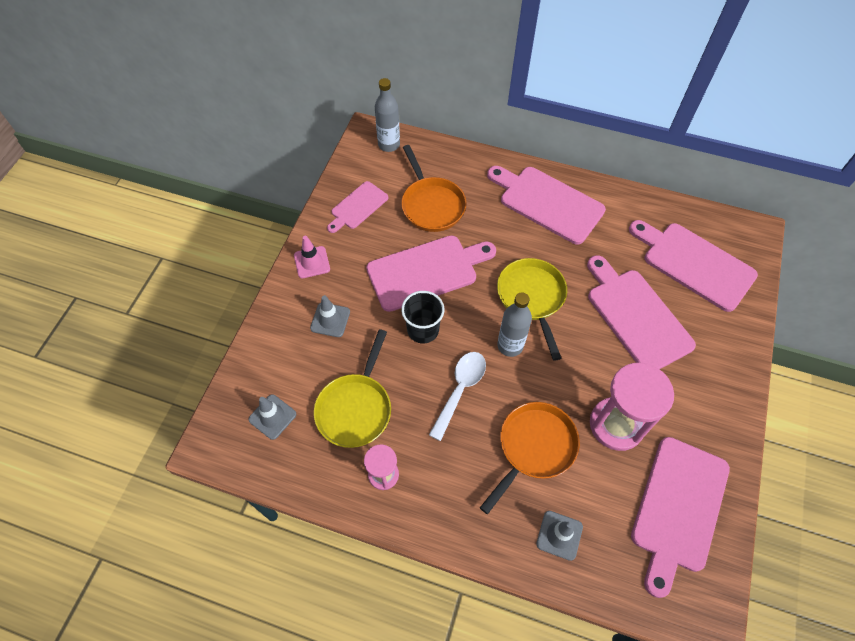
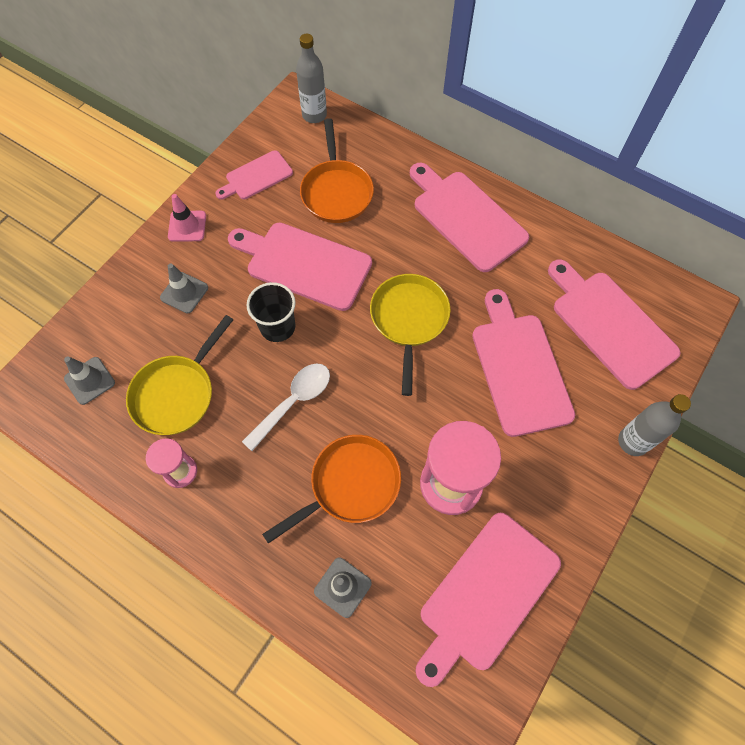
camera: 15 degrees right, 5 degrees up
(426, 271) = (304, 264): pink cutting board -> pink cutting board turned 150 degrees counterclockwise
(510, 345) = (365, 367): grey bottle -> grey bottle (633, 441)

